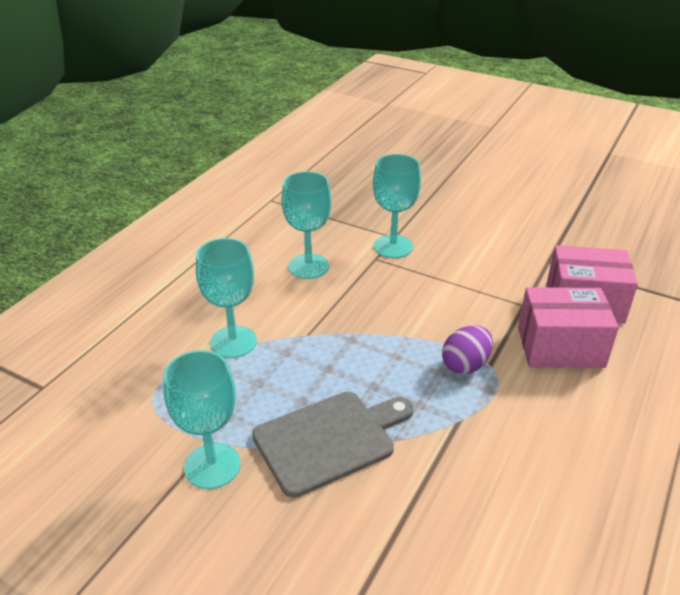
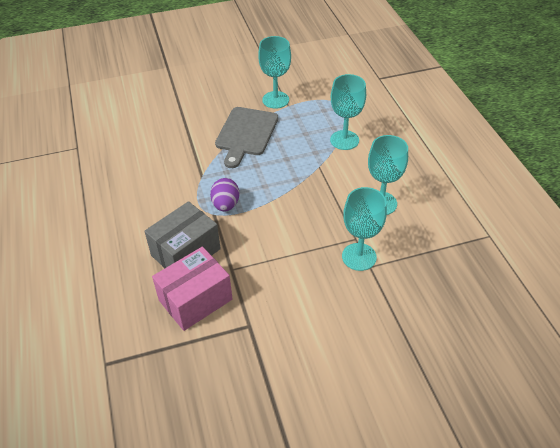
camera: 135 degrees right, 10 degrees up
(560, 347) = (186, 252): pink box -> grey box

